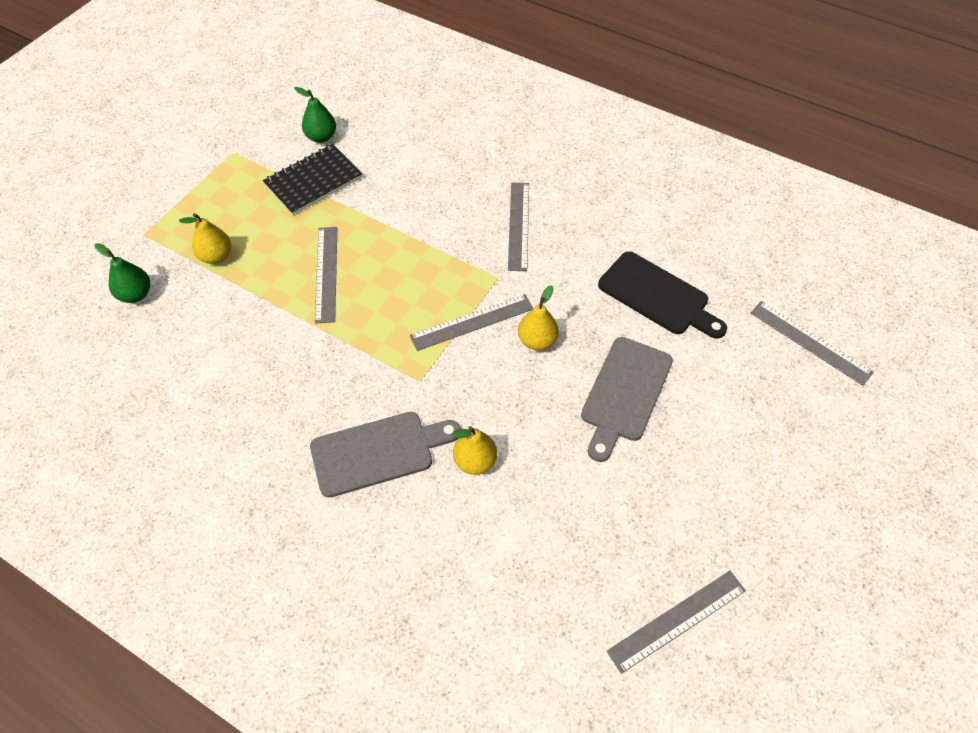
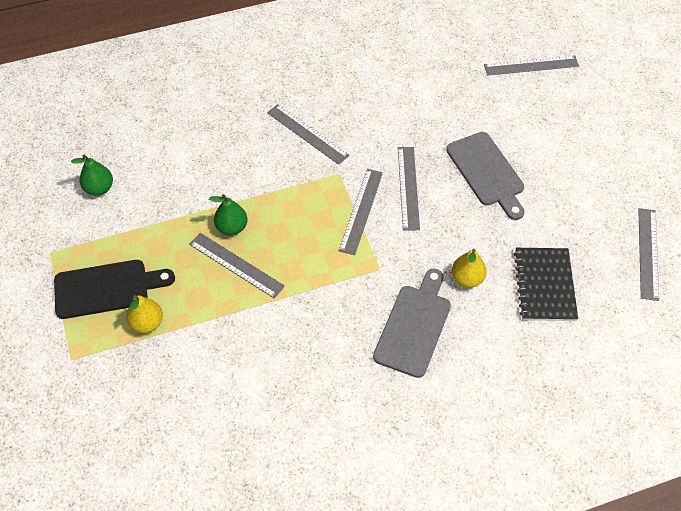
camera: 50 degrees left, 0 degrees up
(136, 294) = (129, 397): green pear -> green pear (232, 227)
(313, 181) = (139, 220): black notebook -> black notebook (544, 285)
(537, 341) = (408, 187): yellow pear -> grey ruler
(657, 296) = (433, 106): black cutting board -> black cutting board (106, 288)

